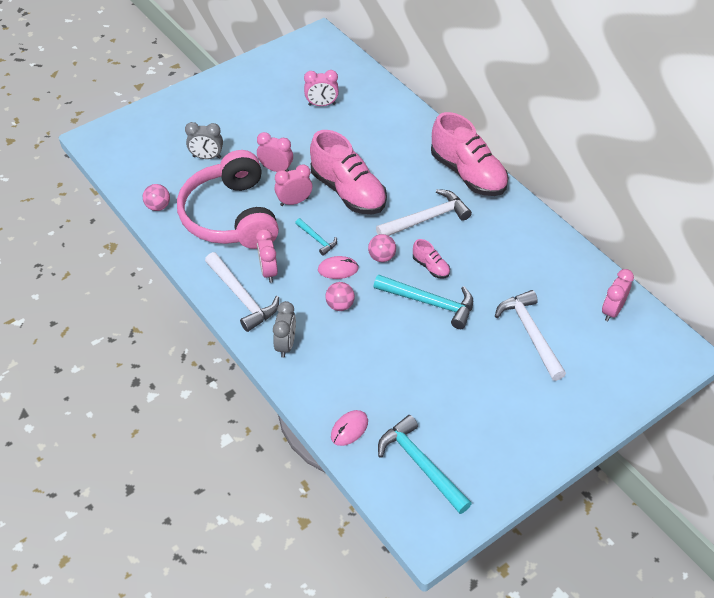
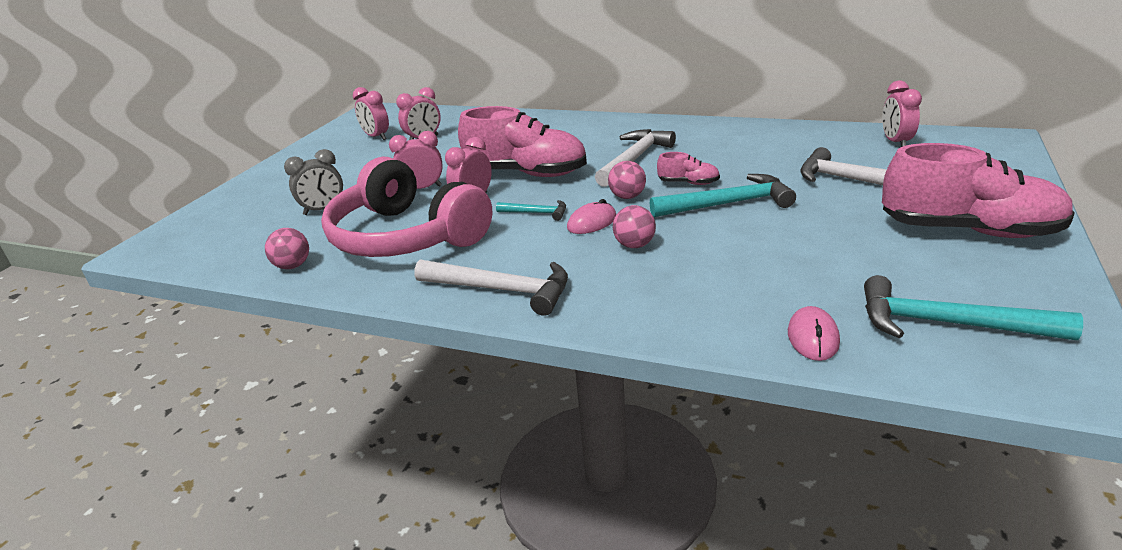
camera: 30 degrees left, 20 degrees down
(268, 271) = (509, 257): pink clock -> pink clock (376, 137)
(286, 345) = (616, 303): grey clock -> none
(468, 174) = (630, 125): pink shoe -> pink shoe (969, 231)

